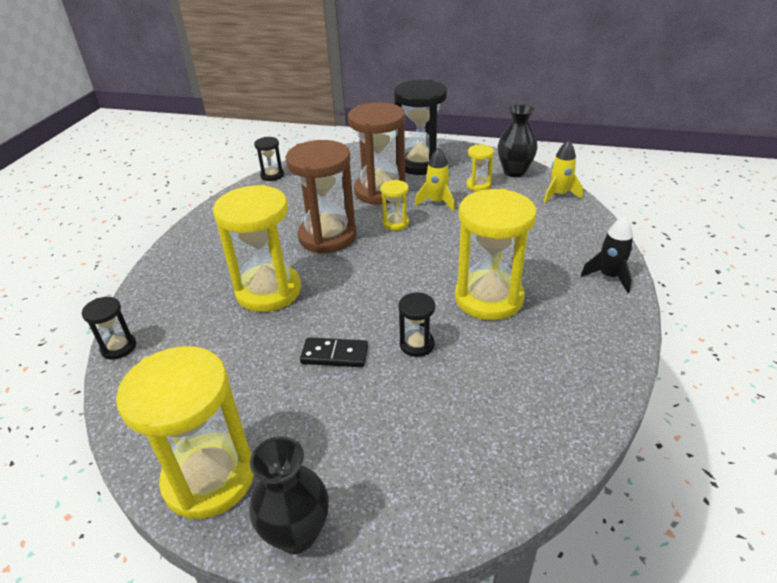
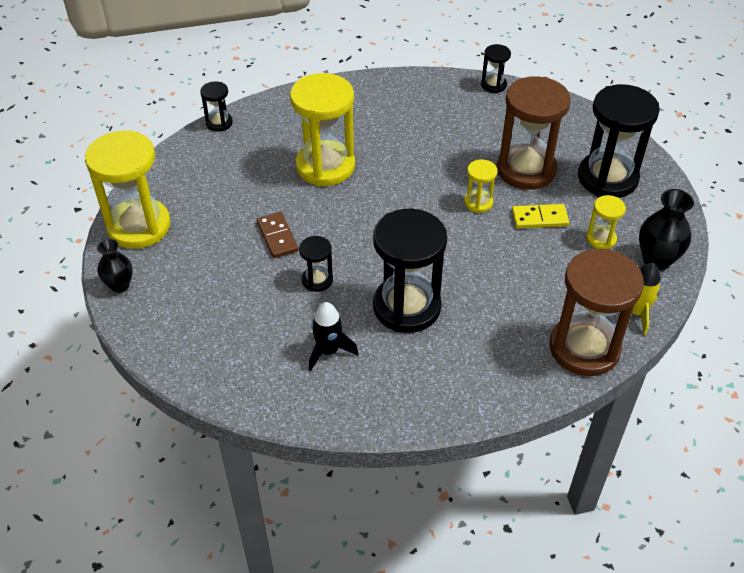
camera: 60 degrees right, 10 degrees up
(296, 533) = (120, 285): black vase -> black vase, size x0.67
(327, 236) = (423, 167): brown hourglass -> brown hourglass (584, 348)
(334, 355) = (277, 237): black domino -> brown domino
(437, 202) = (539, 218): yellow rocket -> yellow domino
(489, 298) = (406, 307): yellow hourglass -> black hourglass
(609, 277) = (502, 388): black rocket -> black rocket (328, 351)

